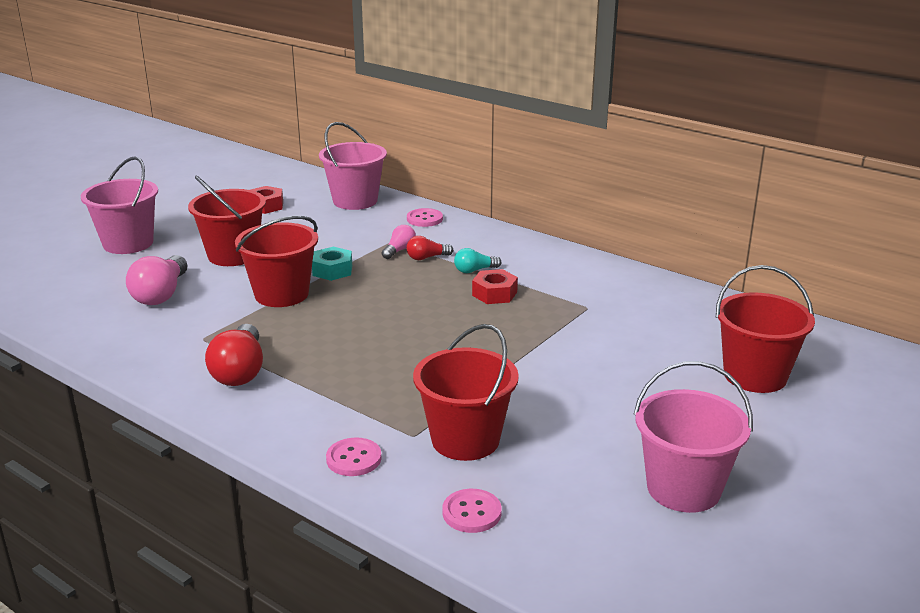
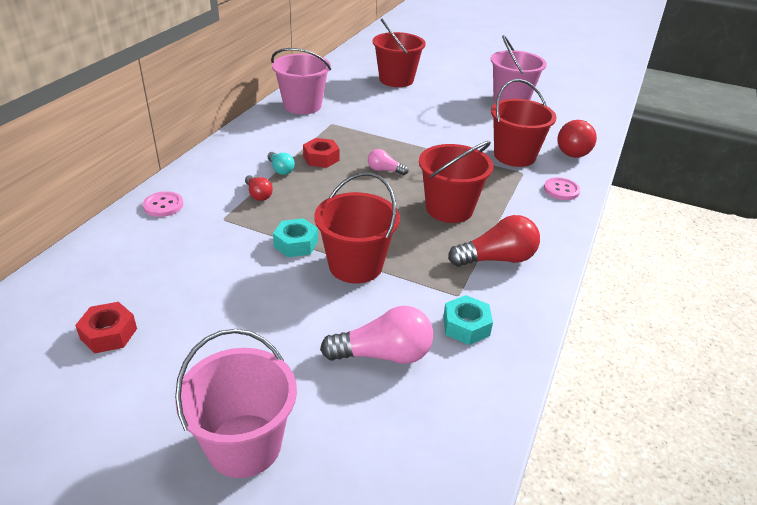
camera: 105 degrees left, 10 degrees up
(160, 335) = (466, 326): none -> turquoise nut
(233, 255) = (270, 324): red bucket -> red bucket (449, 209)
(355, 201) = (102, 259): pink bucket -> pink bucket (302, 106)
(399, 250) = (243, 211): pink light bulb -> pink light bulb (384, 170)
(471, 513) = (575, 149): pink button -> red light bulb

